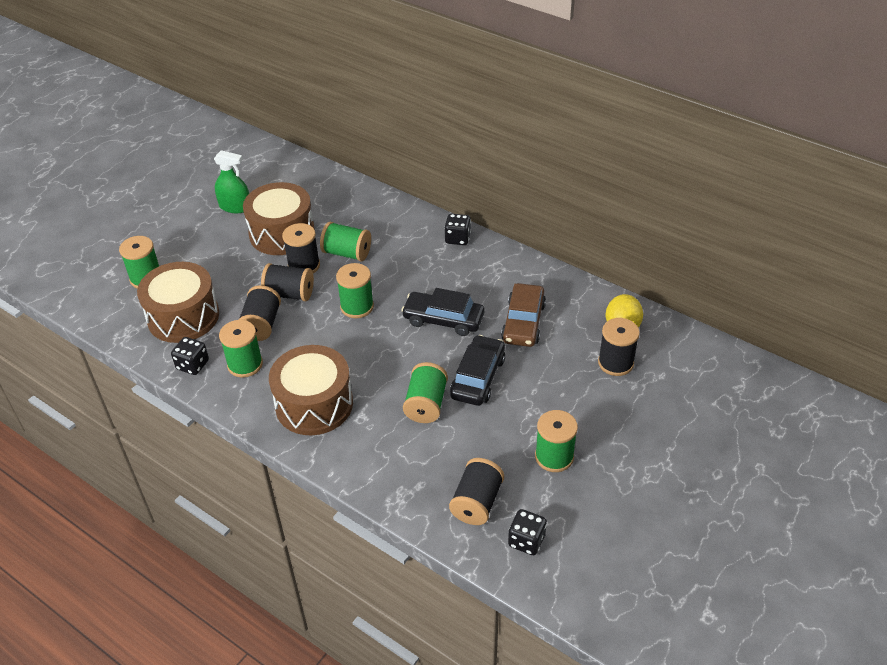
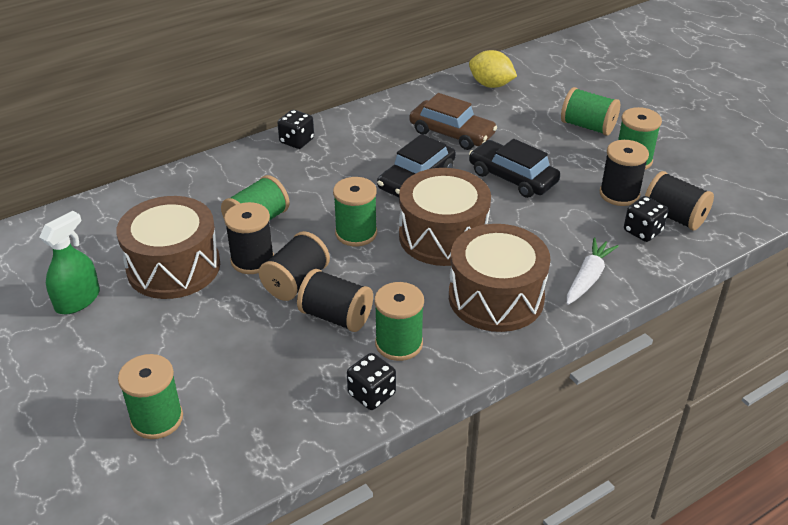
camera: 70 degrees left, 5 degrees down
(183, 316) = (270, 389): brown drum -> brown drum (443, 236)
(361, 456) = (588, 278): none -> white carrot
(426, 404) = (533, 218): green spool -> green spool (587, 126)
(526, 541) = (726, 199): black dice -> black dice (643, 231)
(615, 363) = (533, 100): black spool -> black spool (619, 194)

